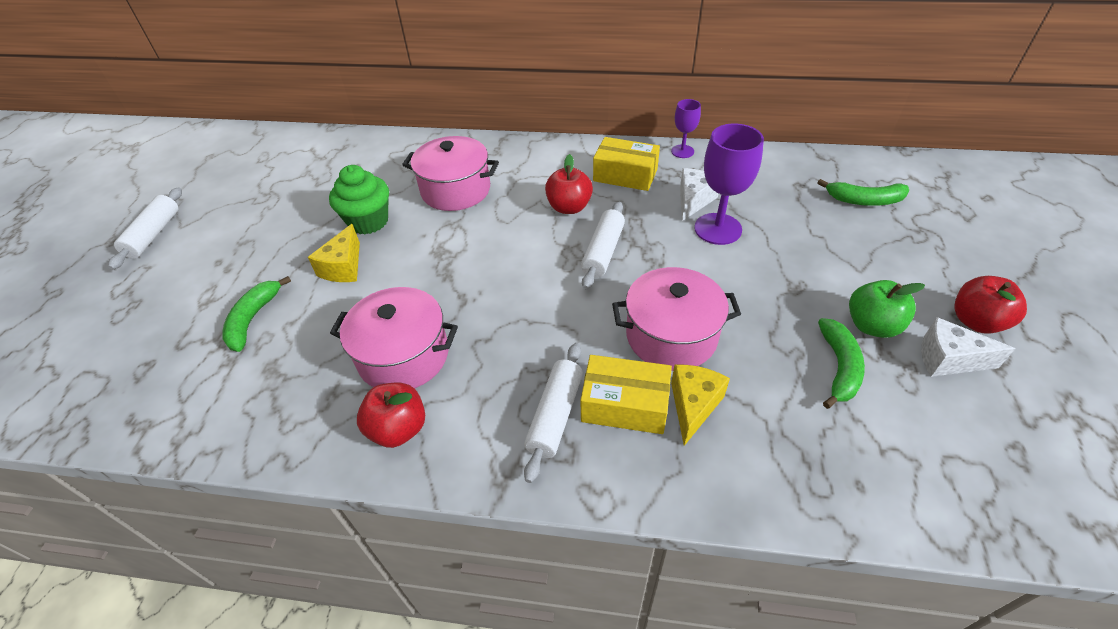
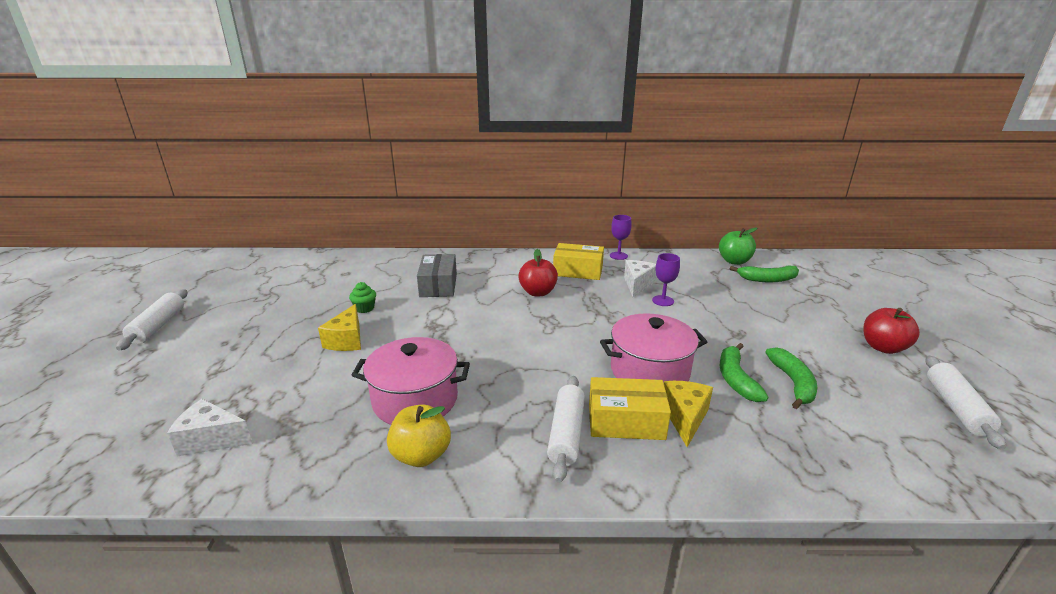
camera: 10 degrees left, 20 degrees down
(253, 319) = (264, 382): green banana -> green banana (736, 379)
(368, 221) = (364, 308): green cupcake -> green cupcake, size x0.52
(398, 429) = (421, 455): red apple -> yellow apple
(455, 190) = (438, 285): pink pot -> grey box
(603, 251) = (575, 319): white rolling pin -> white rolling pin (956, 408)
(718, 229) = (663, 301): purple goblet -> purple goblet, size x0.56
(872, 325) = (806, 354): green apple -> green apple (734, 261)
(948, 359) = (874, 372): white cheese -> white cheese (212, 439)

